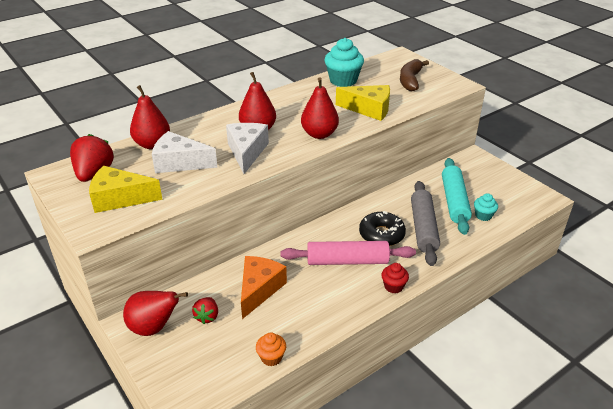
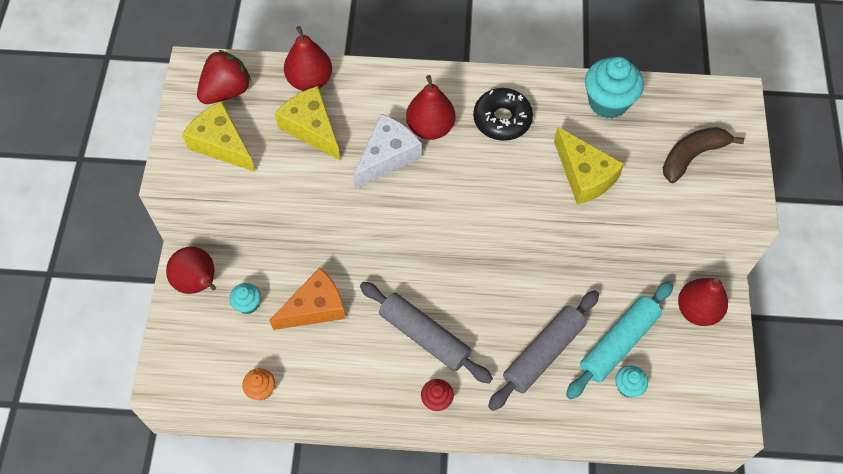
camera: 40 degrees right, 25 degrees up
(179, 163) = (311, 128): white cheese -> yellow cheese
(207, 316) = (248, 304): red strawberry -> turquoise cupcake
(319, 134) = (486, 180): red pear -> red pear (697, 310)
(347, 261) = (424, 336): pink rolling pin -> grey rolling pin
(381, 234) = (491, 329): black donut -> black donut (502, 119)

